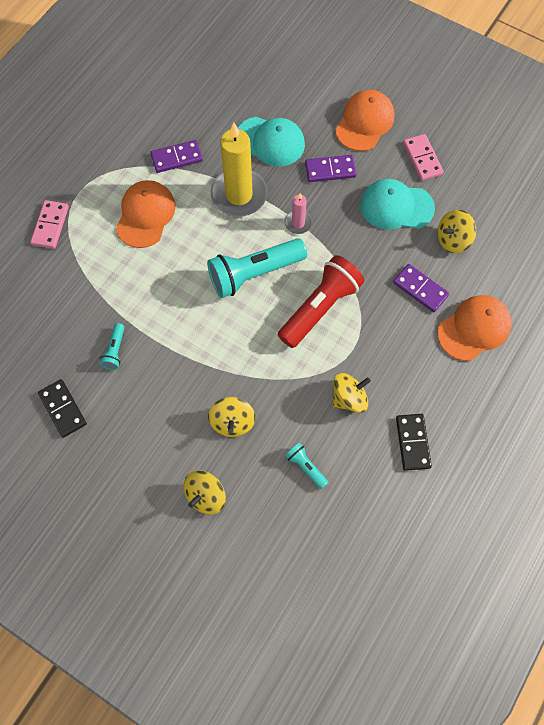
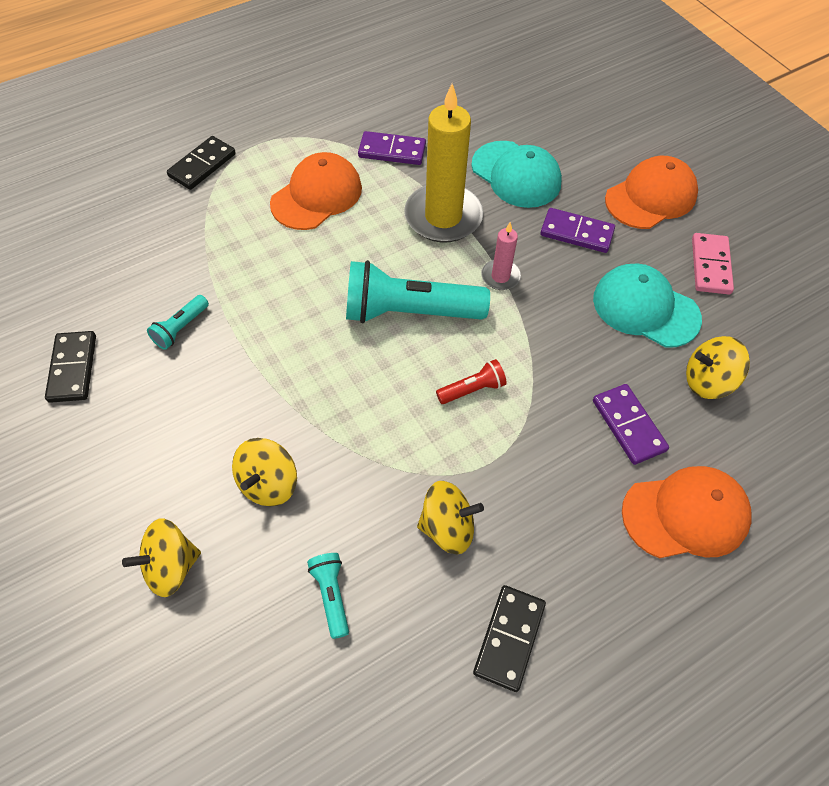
camera: 25 degrees right, 10 degrees down
(50, 226) = (202, 165): pink domino -> black domino
(320, 308) = (472, 389): red flashlight -> red flashlight, size x0.46

